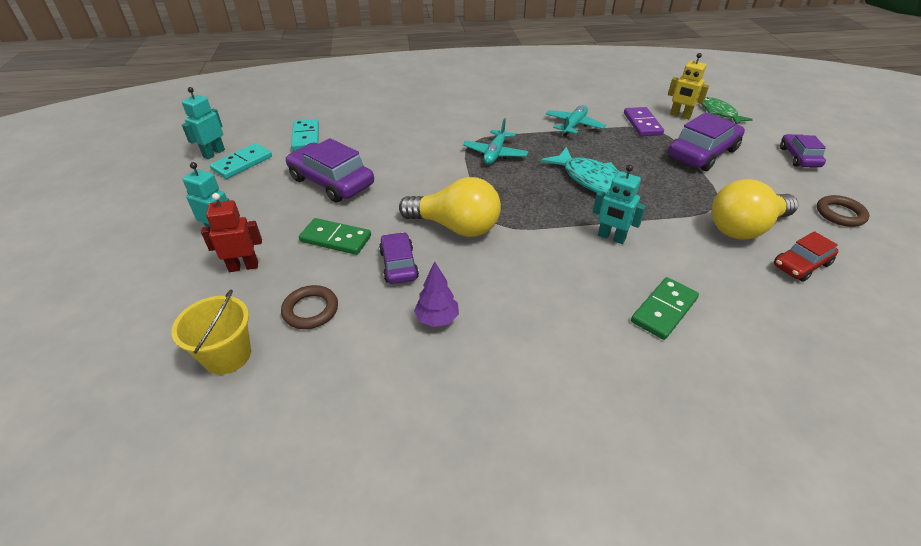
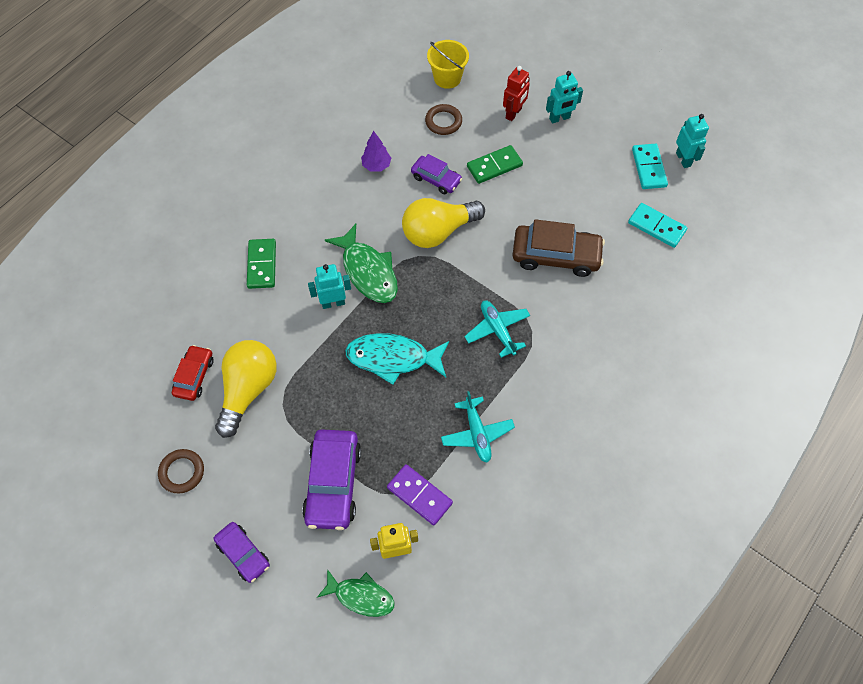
camera: 135 degrees right, 20 degrees up
(331, 182) = (566, 202): purple car -> none
(393, 162) = (556, 255): none -> brown car
(554, 239) = (368, 271): none -> green fish

